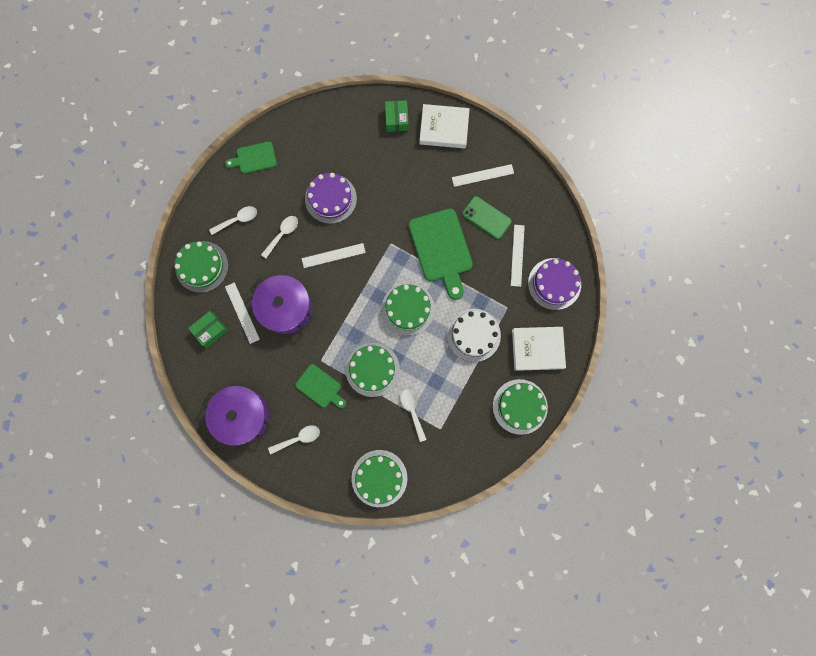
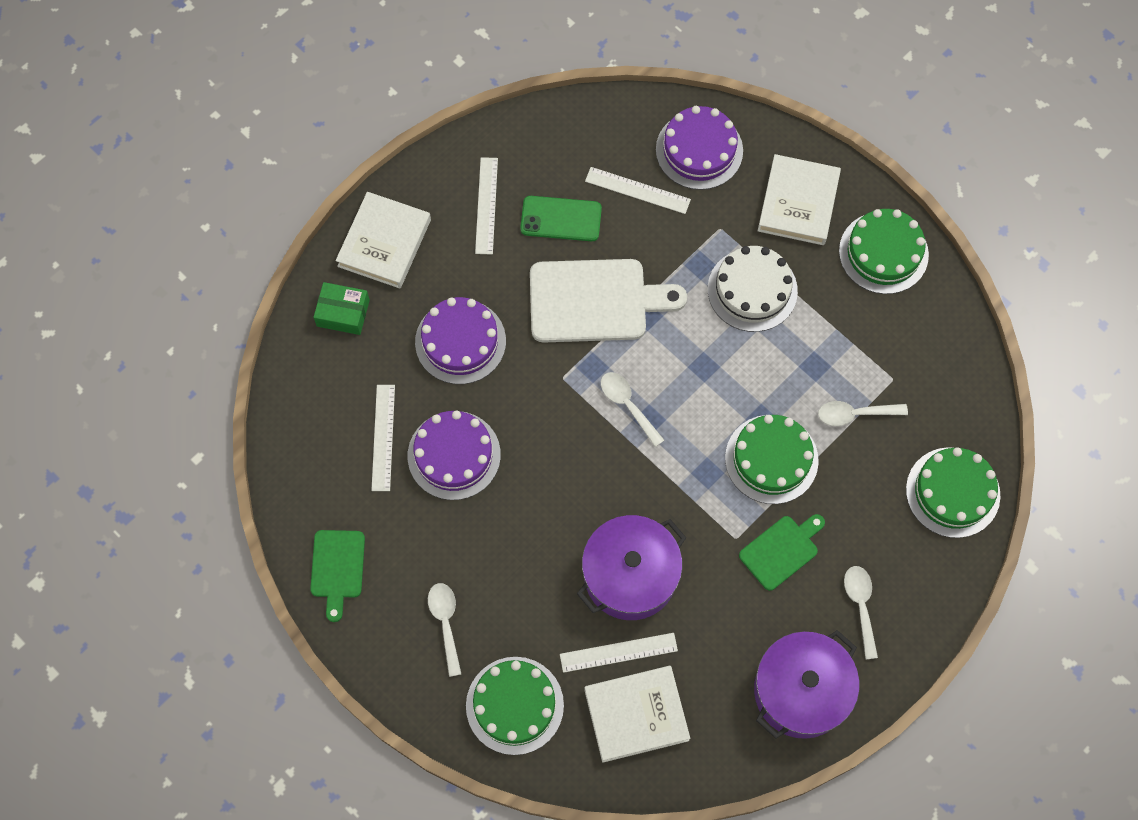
camera: 75 degrees left, 10 degrees down
(210, 330) = (636, 715): green box -> white book
(282, 234) = (495, 551): white spoon -> white spoon (627, 405)
(333, 255) = (558, 475): white ruler -> white ruler (383, 437)
(397, 184) = (460, 341): none -> purple cake
(408, 309) = (683, 379): green cake -> none
(441, 249) = (595, 301): green cutting board -> white cutting board
(486, 217) = (561, 219): green phone -> green phone turned 45 degrees clockwise

